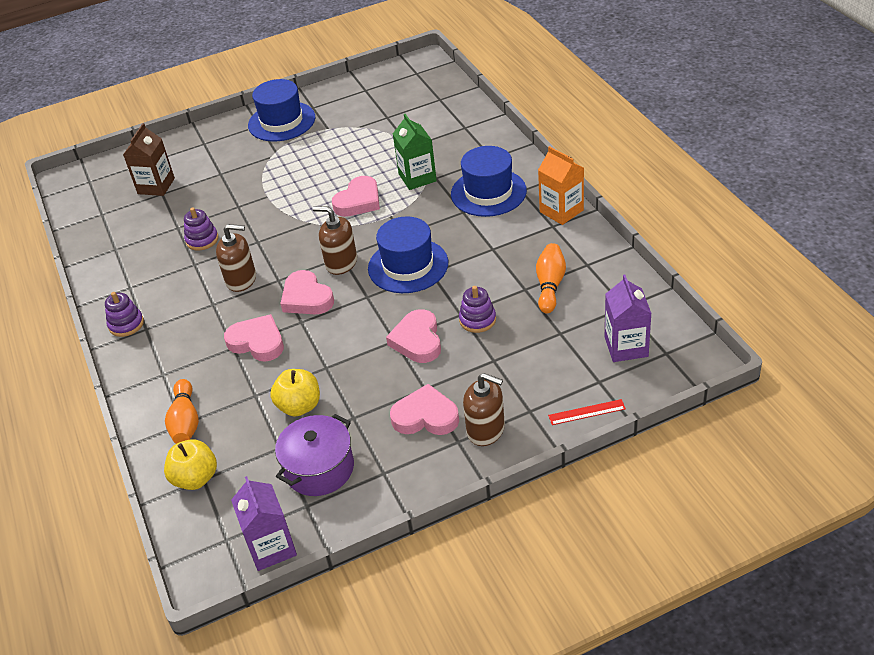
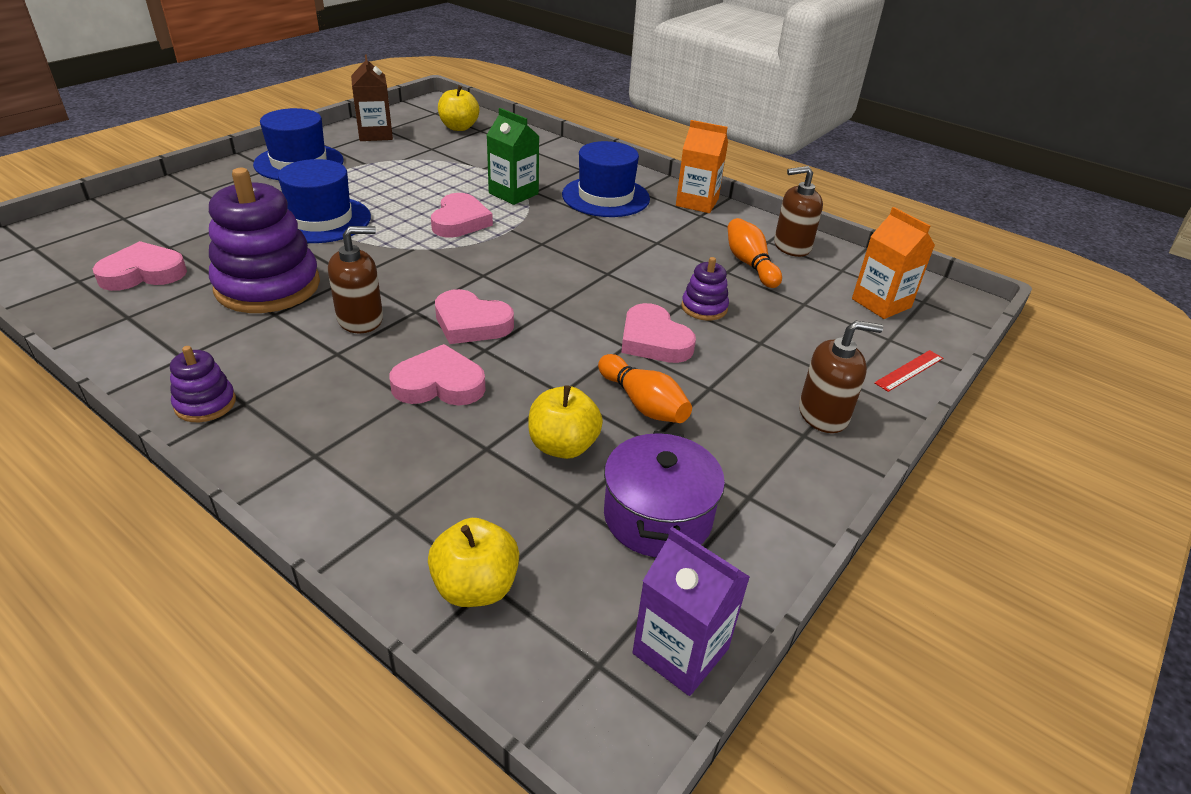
camera: 35 degrees left, 5 degrees down
(156, 186) = (154, 240): brown carton -> brown carton (375, 134)
(185, 422) = (399, 510): orange bowling pin -> orange bowling pin (643, 403)
(202, 240) = (268, 286): purple stacking toy -> purple stacking toy, size x2.13
(341, 263) = (488, 281): brown soap dispenser -> brown soap dispenser (792, 246)
(408, 266) = (574, 271): blue hat -> blue hat (321, 220)
(424, 94) = (459, 127): none -> yellow apple
(425, 416) = (739, 417): pink heart -> pink heart (143, 273)
(626, 347) = (881, 303): purple carton -> orange carton

